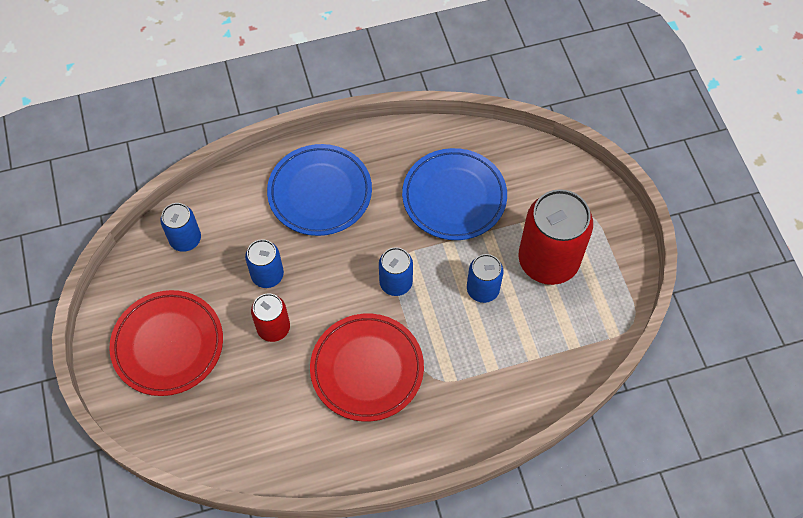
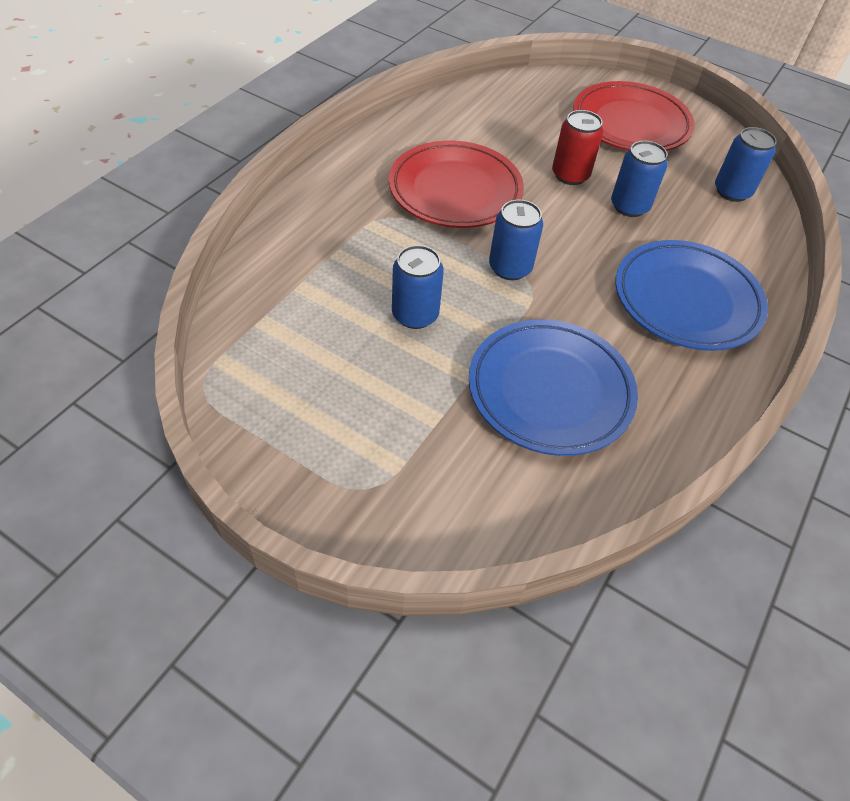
camera: 135 degrees right, 10 degrees down
(548, 260) = (367, 391): red can -> none

